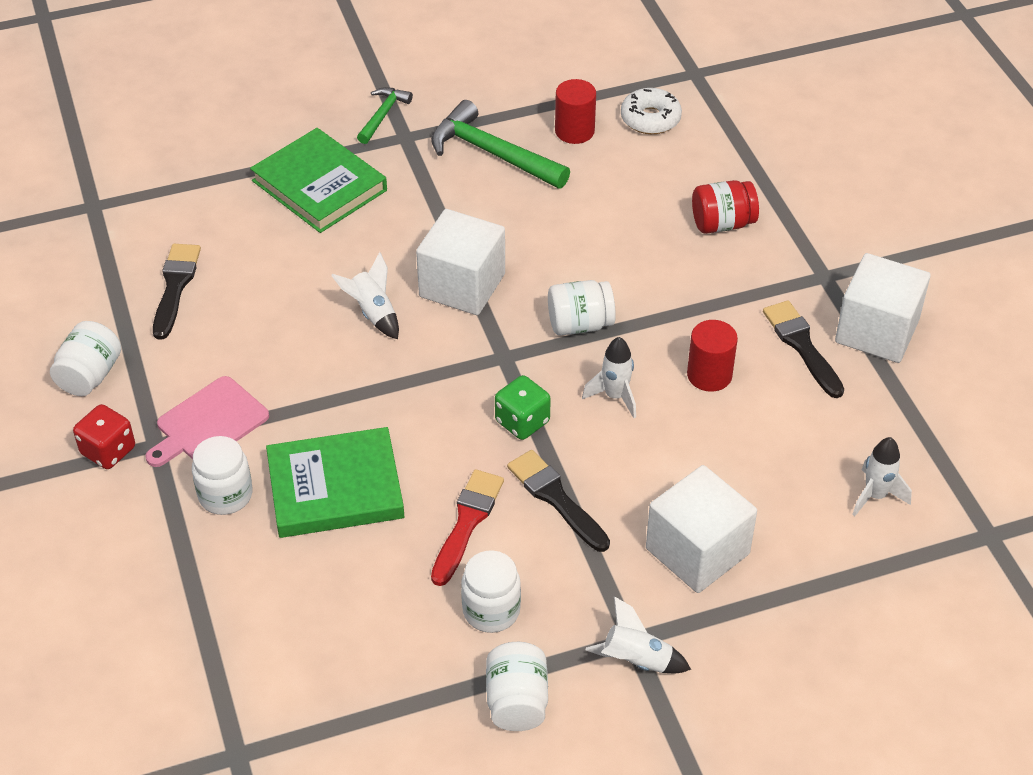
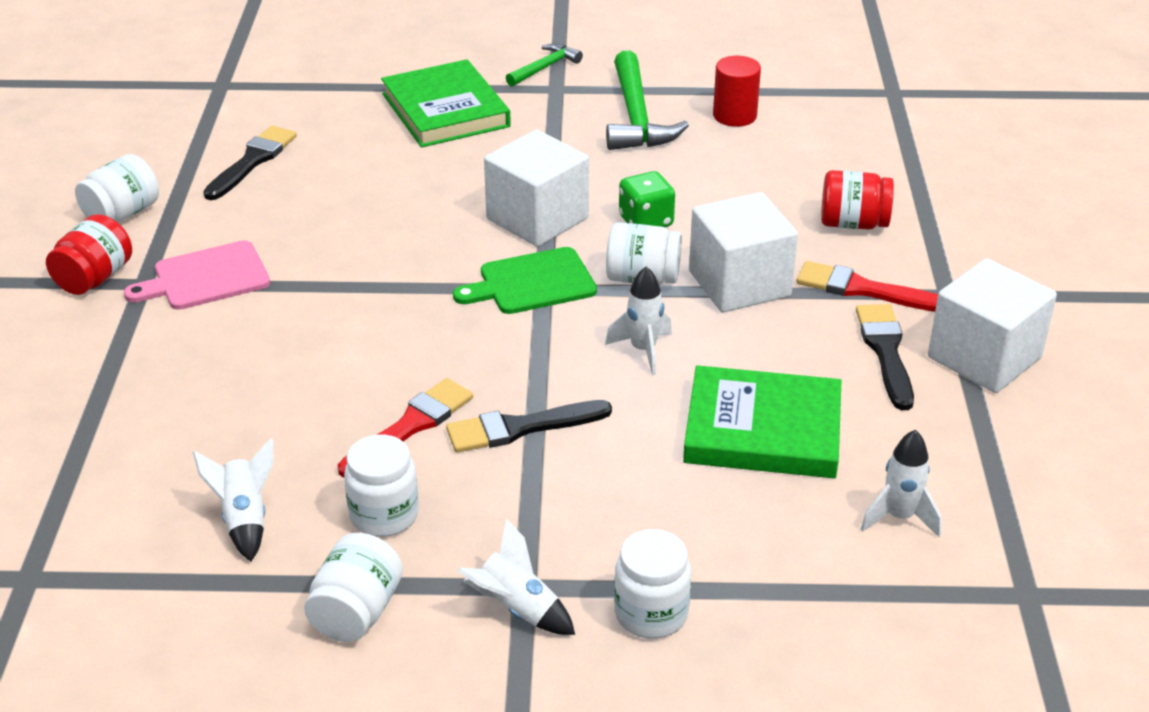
camera: 20 degrees right, 10 degrees down
(108, 451) = (95, 278): red dice -> red jar
(225, 495) = (180, 342): white jar -> white jar (651, 614)
(335, 488) = (293, 362): green book -> green book (762, 430)
(373, 313) = (430, 222): white rocket -> white rocket (245, 519)
(492, 153) = (636, 117): green hammer -> green hammer turned 150 degrees counterclockwise
(492, 353) = (532, 283): none -> green cutting board
(522, 422) = (527, 350): green dice -> green dice (646, 221)
(556, 498) = (521, 428): black brush -> black brush turned 90 degrees counterclockwise
(650, 119) = (823, 121): white donut -> none
(697, 551) = (652, 518): white cube -> white cube (739, 284)
(709, 375) = (762, 355): red cylinder -> none
(759, 289) = (863, 289): none -> red brush

